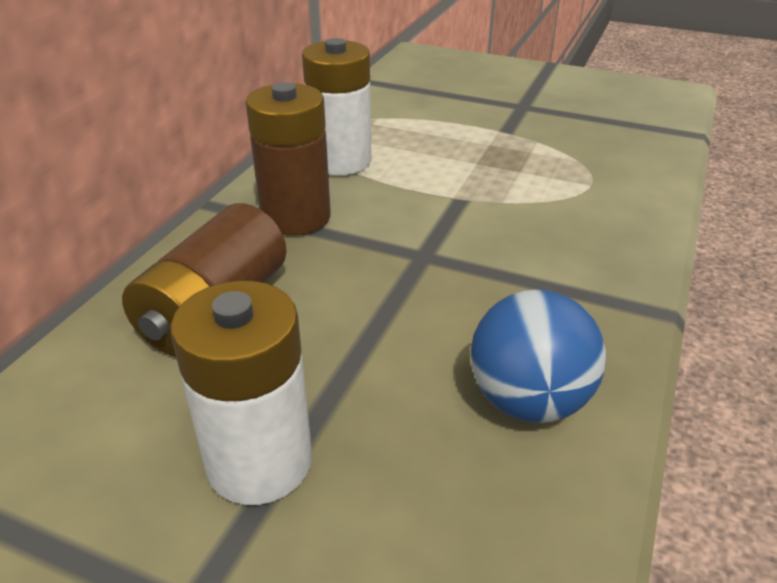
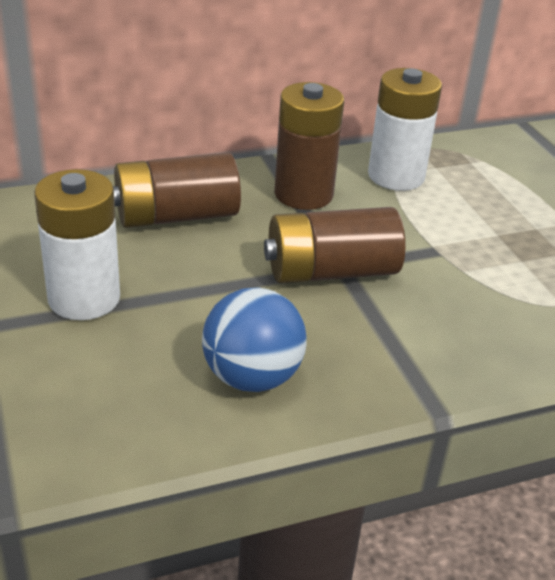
camera: 45 degrees right, 0 degrees up
(425, 265) = (330, 271): none -> brown battery

